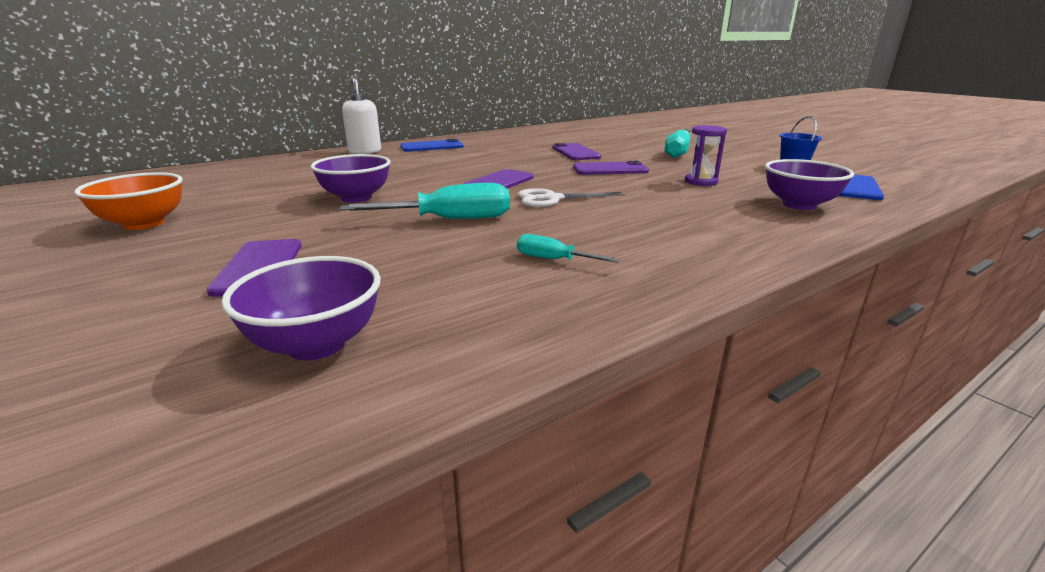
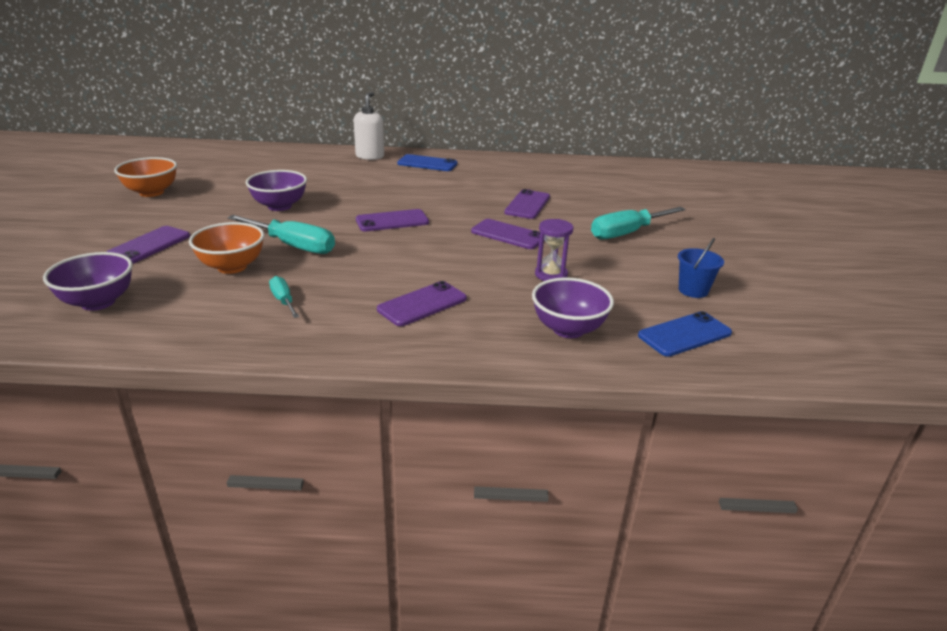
camera: 35 degrees right, 5 degrees up
(424, 253) = (232, 267): none -> orange bowl
(552, 199) = (392, 251): white scissors -> none
(672, 222) = (422, 304): none -> purple phone

